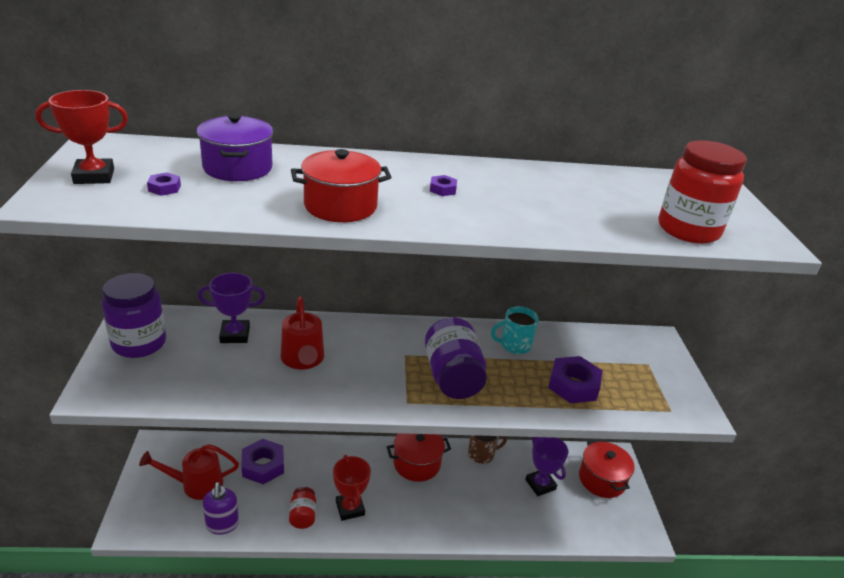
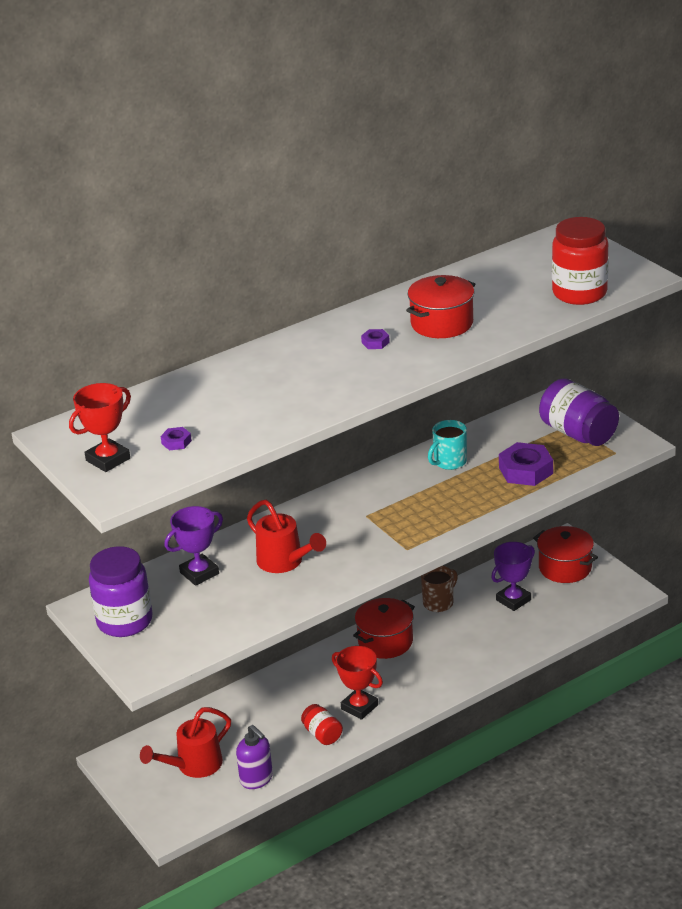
camera: 25 degrees left, 0 degrees up
(237, 168) = (199, 400): purple pot -> none
(263, 465) = (240, 719): purple nut -> none
(340, 206) = (322, 393): red pot -> red pot (442, 323)
(452, 377) = (423, 513): purple jar -> purple jar (578, 433)
(540, 484) = (513, 600): purple trophy -> purple trophy turned 75 degrees counterclockwise

